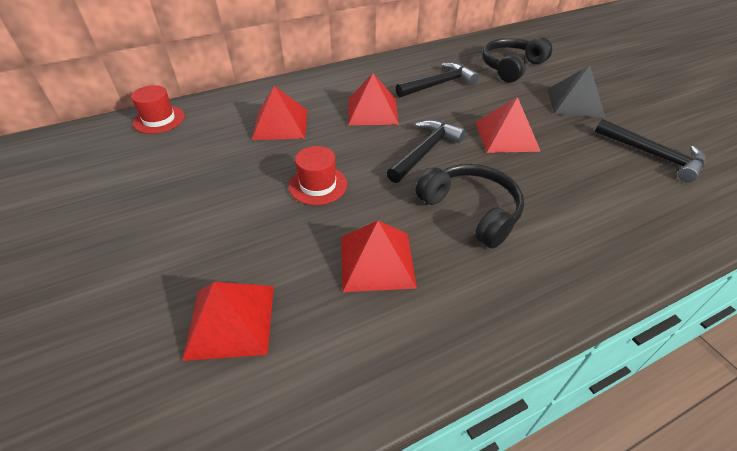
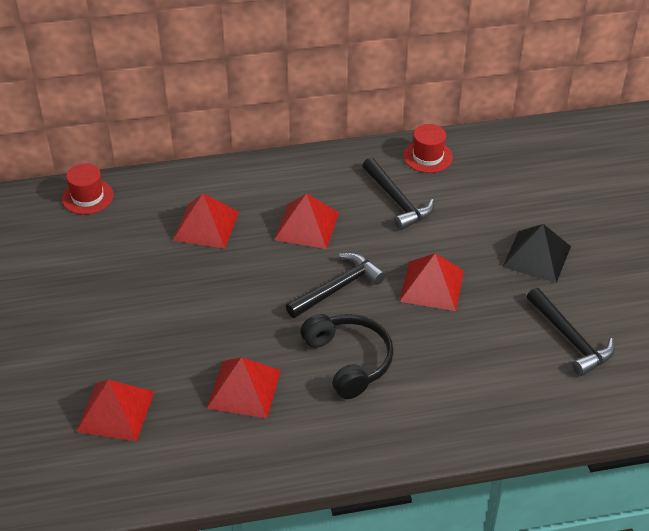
camera: 15 degrees right, 0 degrees up
(318, 185) = (220, 305): red hat -> red hat (427, 156)
(439, 84) = (397, 201): black hammer -> black hammer turned 75 degrees clockwise
(511, 67) = (497, 189): black headphones -> none

